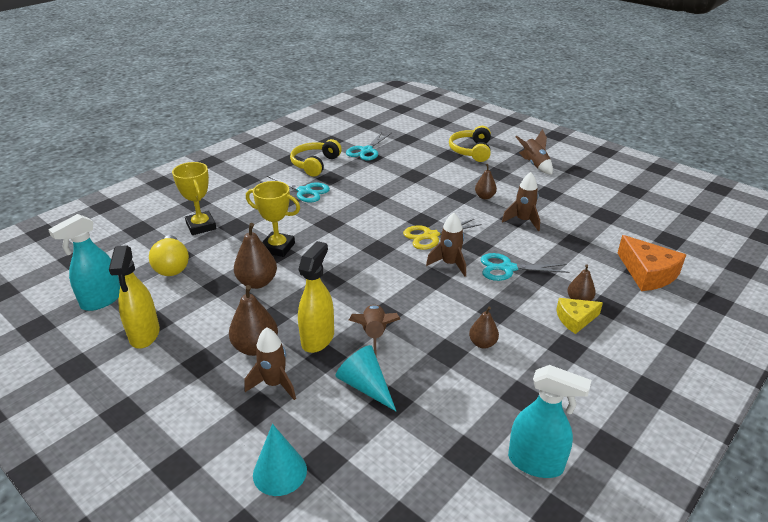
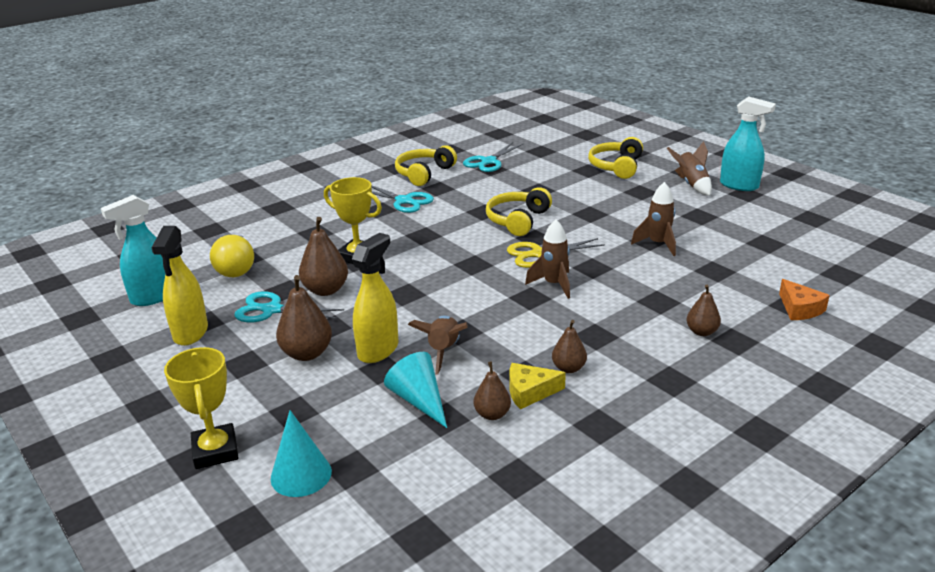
camera: 10 degrees right, 5 degrees down
(201, 226) = (278, 231): yellow trophy -> yellow trophy (215, 451)
(274, 384) = (318, 390): brown rocket -> none
(404, 205) = (517, 220): none -> yellow headphones
(484, 197) = (618, 216): brown pear -> brown pear (492, 414)
(507, 268) = (622, 293): turquoise scissors -> turquoise scissors (271, 310)
(536, 463) = (595, 493): turquoise spray bottle -> turquoise spray bottle (739, 185)
(575, 319) = (690, 351): yellow cheese -> yellow cheese (529, 392)
(648, 273) = (799, 309): orange cheese -> orange cheese, size x0.62

